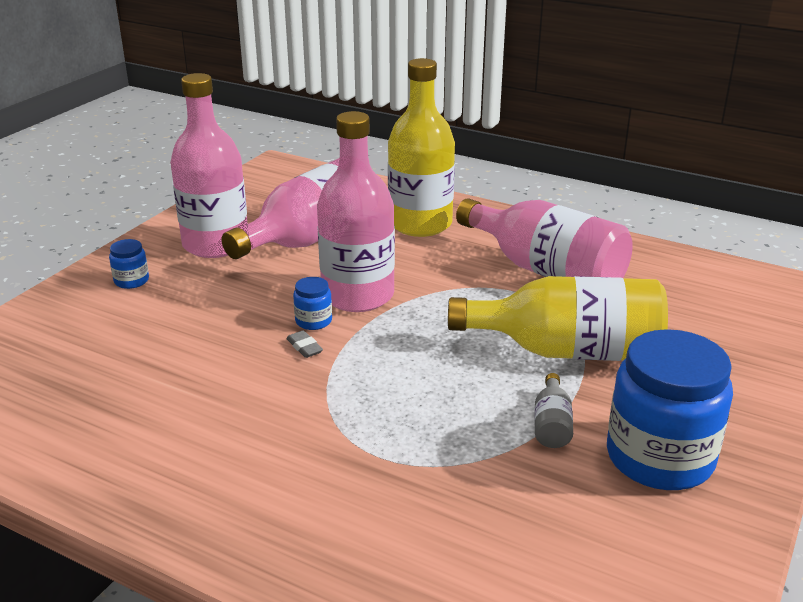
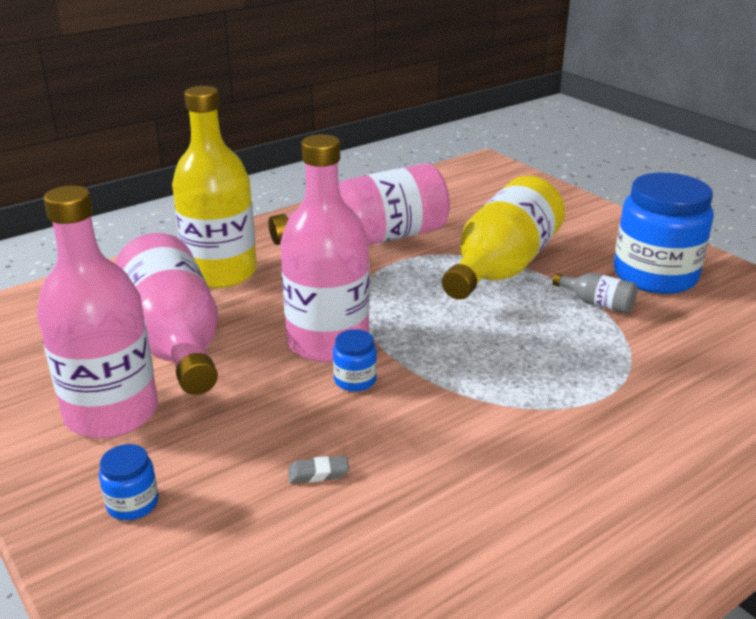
camera: 65 degrees left, 0 degrees up
(304, 347) = (401, 397): grey eraser -> grey eraser (318, 473)

